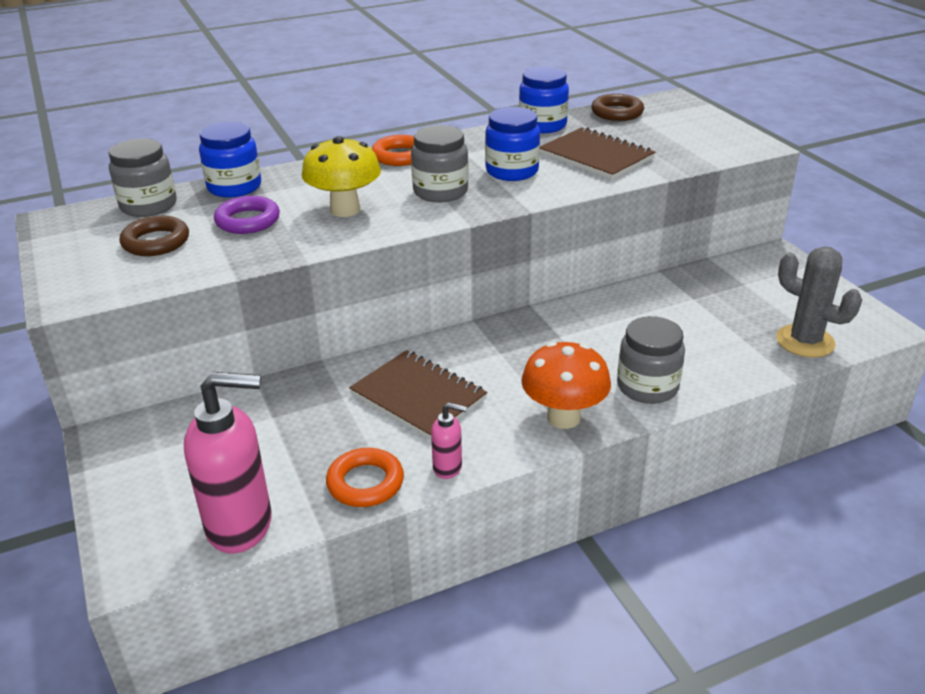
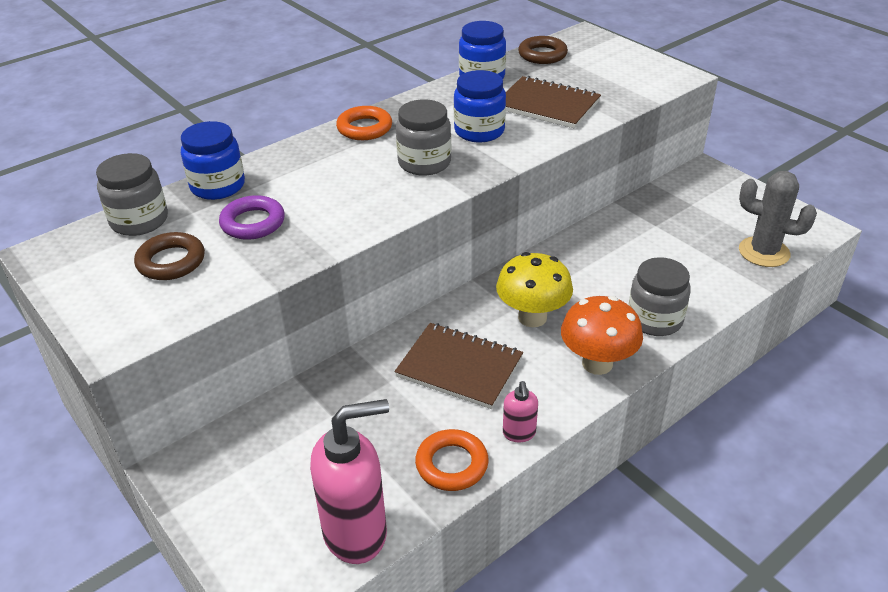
camera: 15 degrees left, 5 degrees up
(345, 210) = (343, 196): yellow mushroom -> yellow mushroom (532, 317)
(448, 468) = (519, 433): pink soap dispenser -> pink soap dispenser turned 90 degrees clockwise

